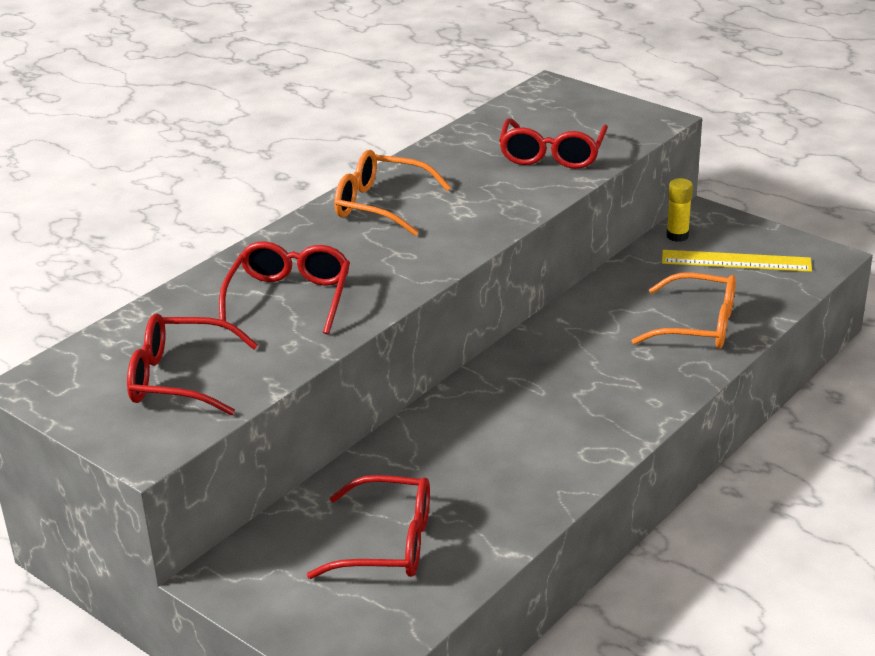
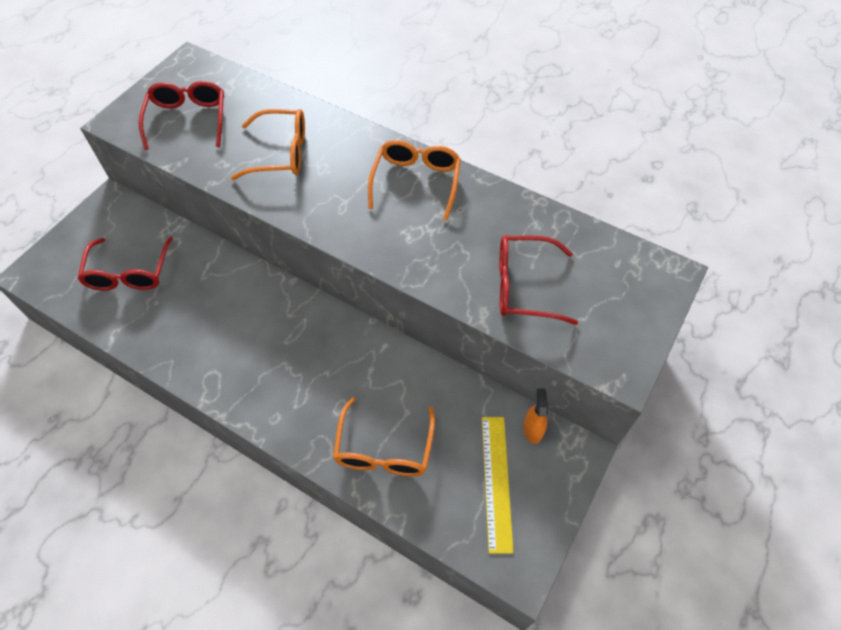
camera: 80 degrees right, 25 degrees up
(289, 297) = (281, 153): red glasses -> orange glasses
(677, 236) = (533, 429): yellow glue stick -> orange spray bottle

